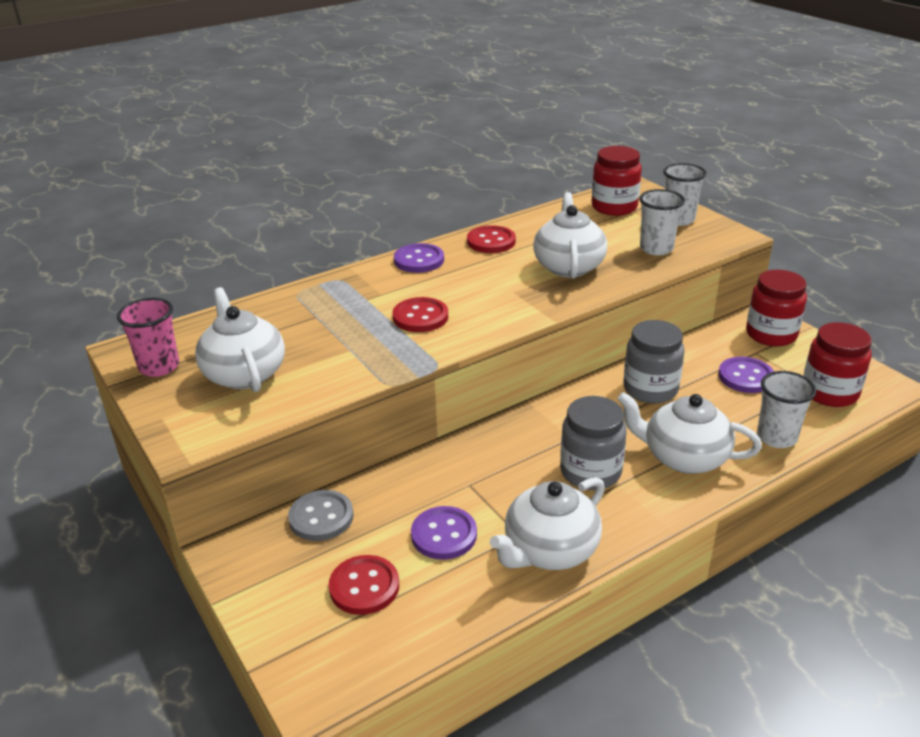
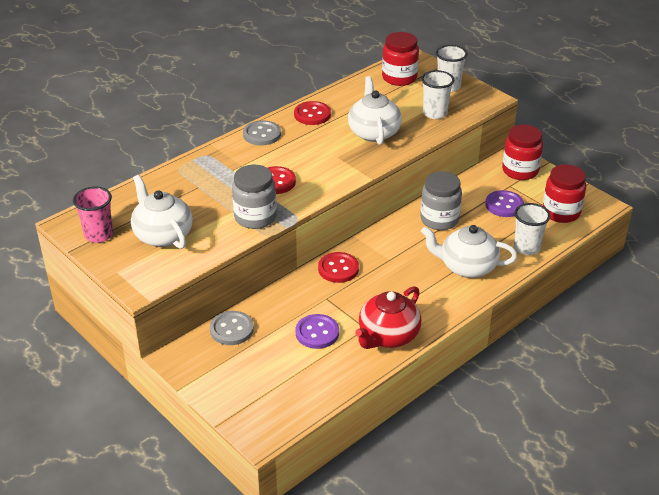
camera: 10 degrees left, 5 degrees up
(364, 587) = (273, 370): red button -> red button (338, 269)
(419, 260) = (262, 134): purple button -> grey button
(549, 550) = (388, 336): white teapot -> red teapot
(590, 472) = (406, 282): grey jar -> grey jar (255, 217)

